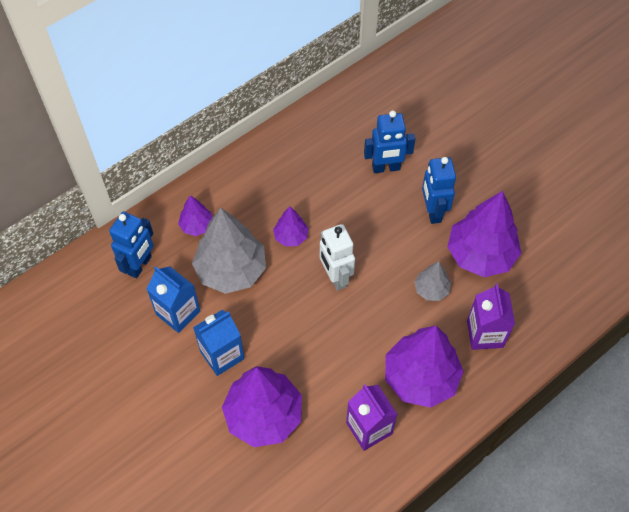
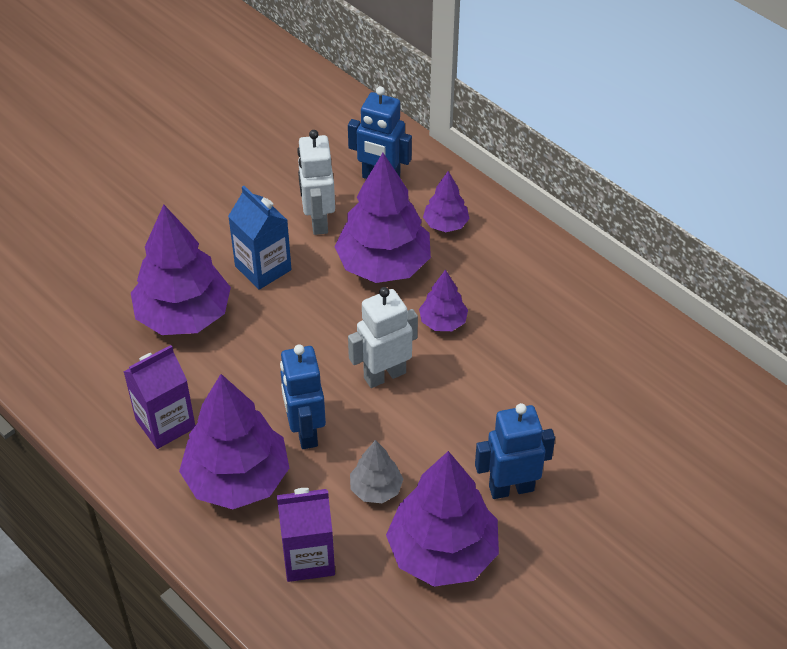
camera: 85 degrees right, 10 degrees down
(178, 313) = (318, 221): blue carton -> white robot
(231, 270) = (383, 265): grey tree -> purple tree
(386, 168) = (579, 425): blue robot -> blue robot (305, 431)

